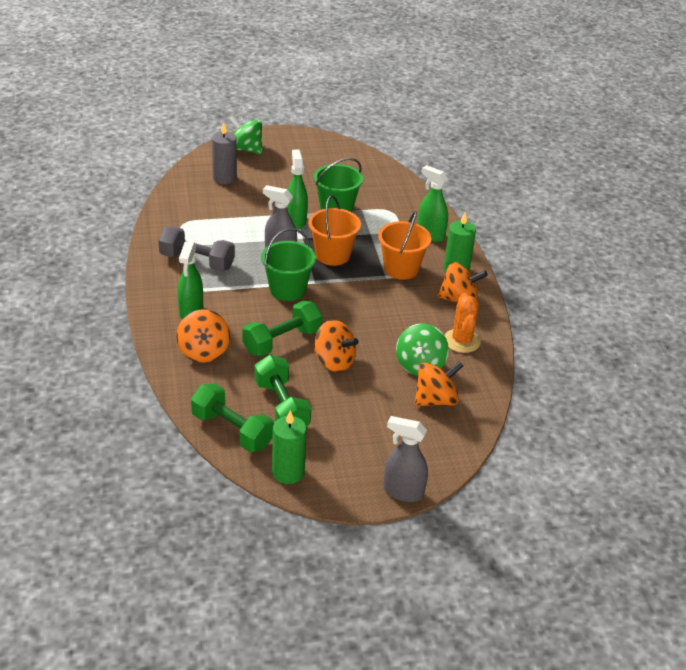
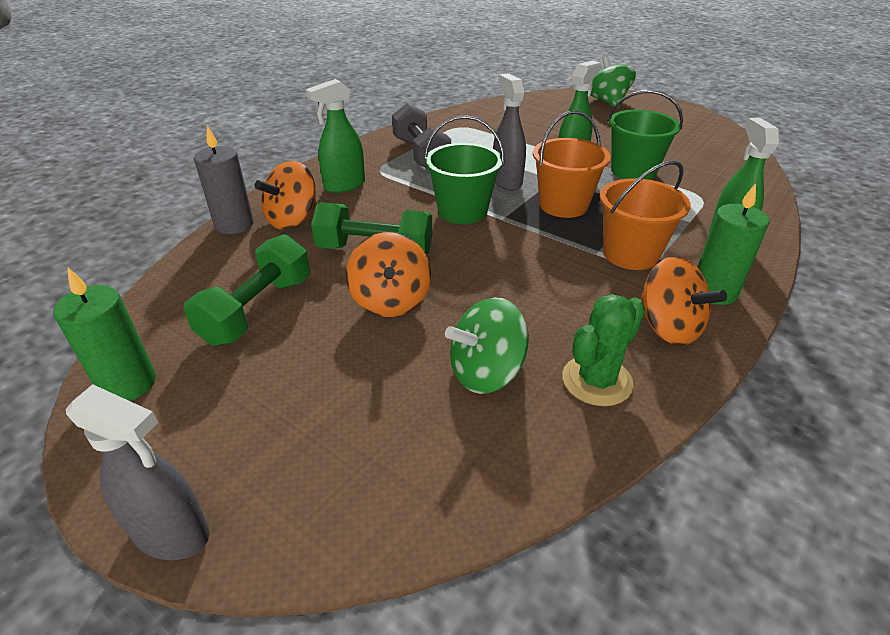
camera: 50 degrees right, 0 degrees up
(224, 178) = (552, 112): grey candle -> grey candle (234, 225)
(232, 430) = (176, 300): green dumbbell -> none
(403, 492) = (172, 533): grey spray bottle -> grey spray bottle turned 135 degrees clockwise
(435, 400) = (435, 434): orange spinning top -> none
(462, 341) = (597, 381): orange cactus -> green cactus

